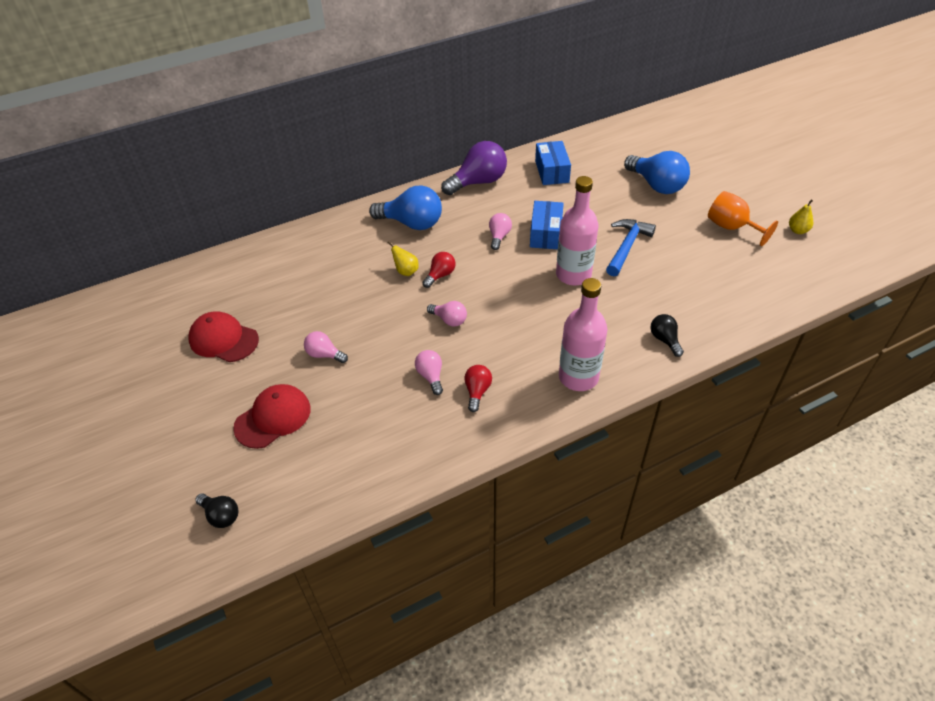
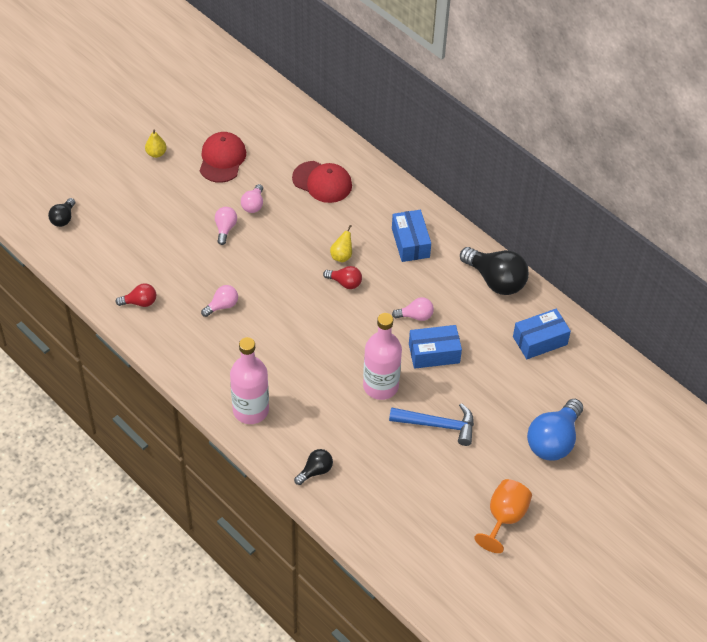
camera: 70 degrees right, 5 degrees up
(273, 418) = (153, 218): red cap -> red cap (322, 182)
(412, 223) = (410, 243): blue light bulb -> blue box
(449, 320) = (290, 303): pink light bulb -> pink light bulb (253, 205)
(477, 392) = (214, 341): red light bulb -> red light bulb (140, 302)
(478, 182) = (495, 280): purple light bulb -> black light bulb
(797, 230) = (522, 582): yellow pear -> yellow pear (156, 153)

